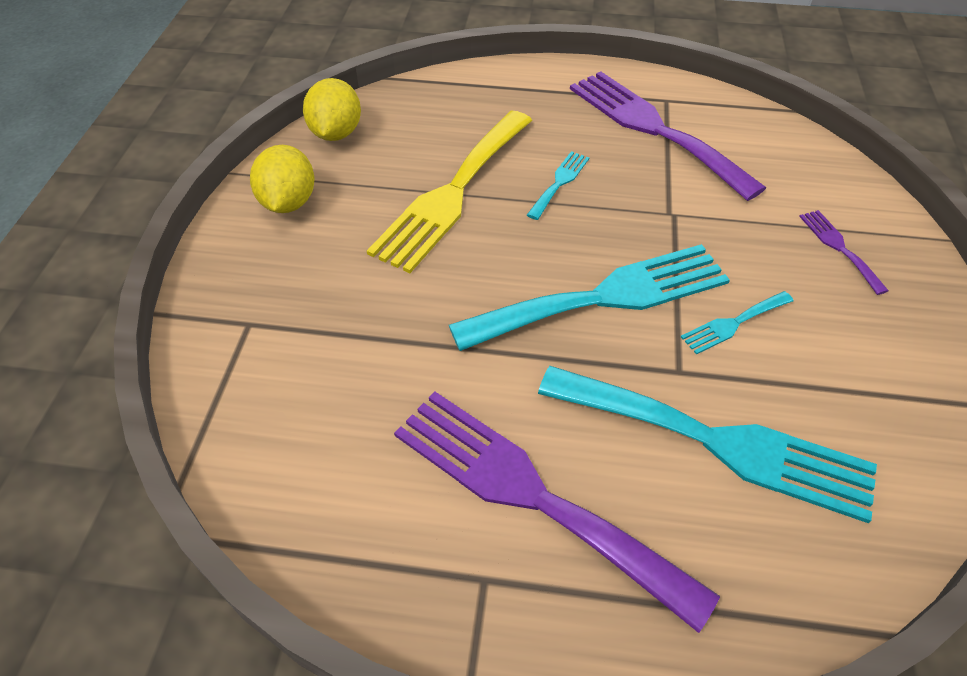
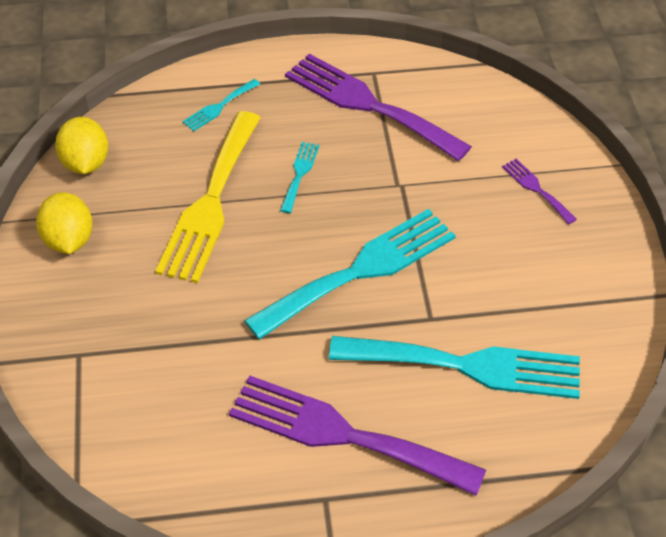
camera: 15 degrees left, 0 degrees up
(733, 323) = (464, 271): turquoise fork -> turquoise fork (219, 107)

